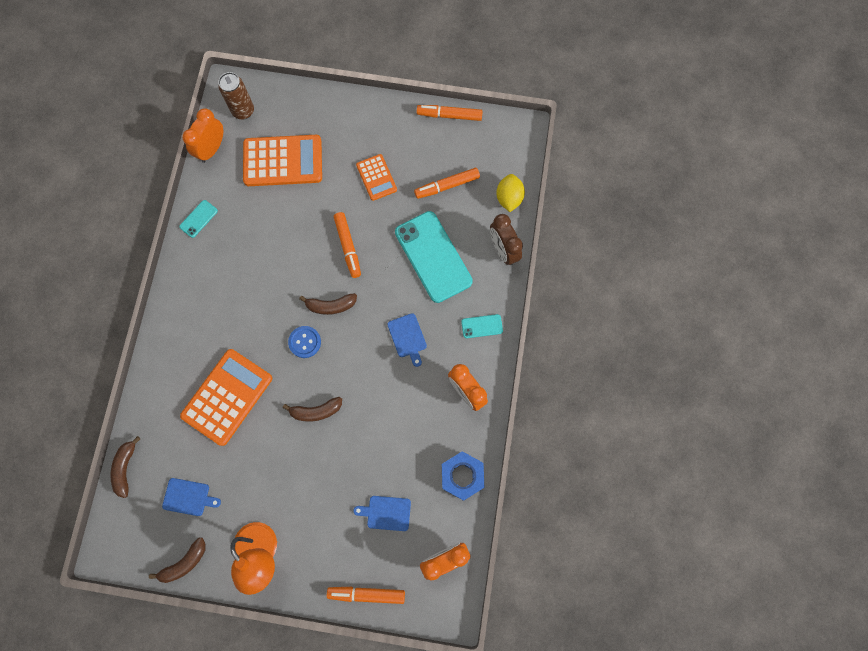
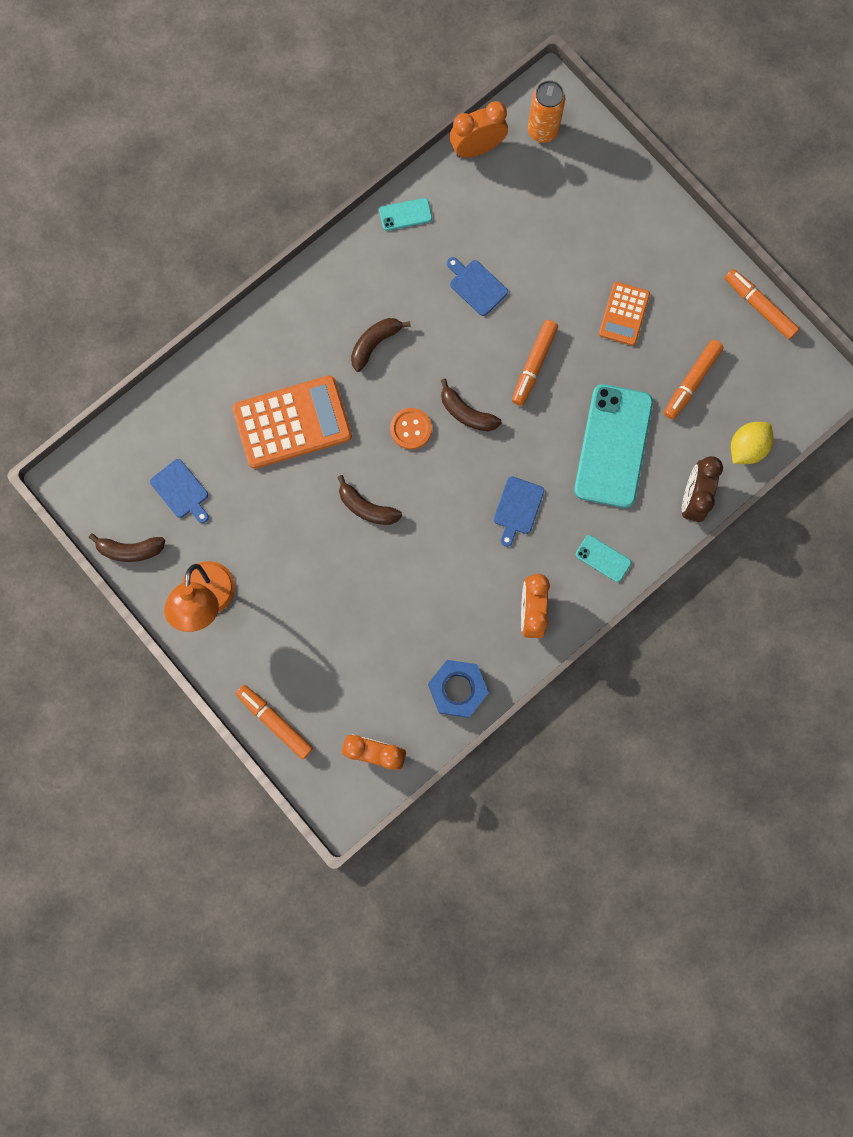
camera: 40 degrees right, 5 degrees up
(125, 468) = (144, 414): brown banana -> brown banana (375, 343)
(243, 111) = (542, 131): brown can -> orange can
(283, 161) = (540, 219): orange calculator -> none
(305, 342) = (411, 429): blue button -> orange button
(386, 513) = (355, 662): blue cutting board -> blue cutting board (476, 286)
(447, 186) = (691, 382): orange marker -> orange marker turned 75 degrees counterclockwise

